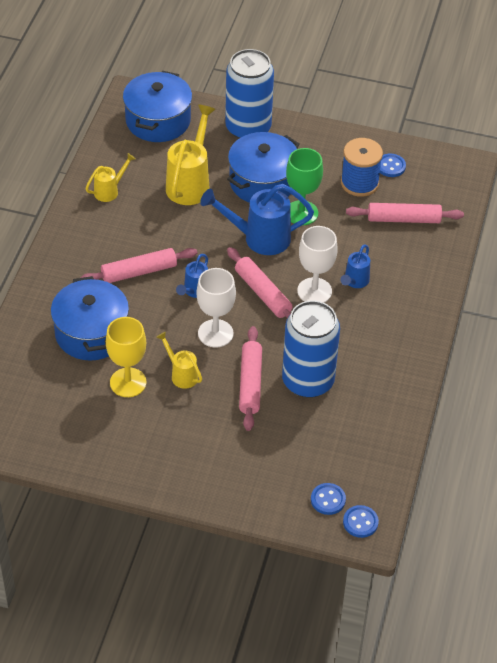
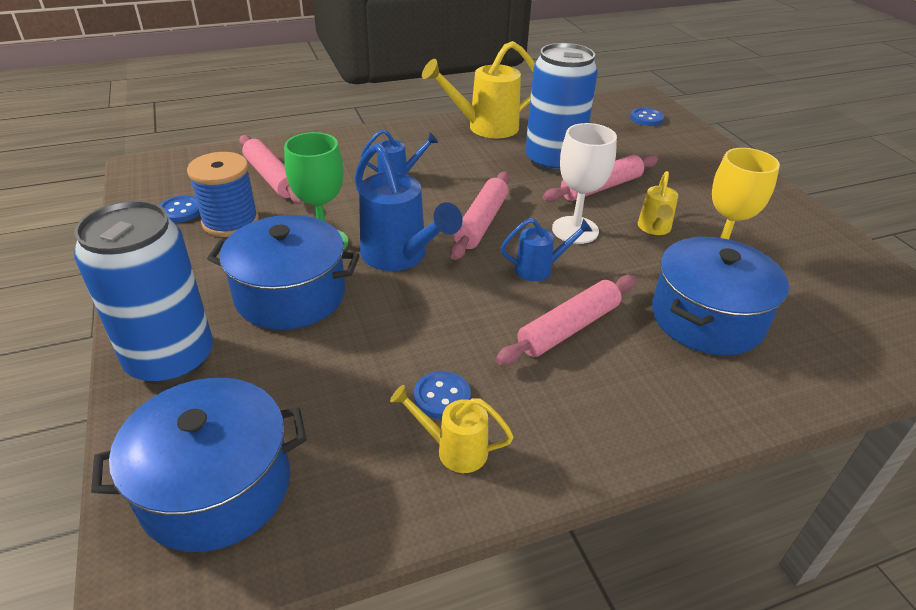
camera: 125 degrees left, 10 degrees down
(139, 272) = (568, 328): pink rolling pin -> pink rolling pin turned 75 degrees counterclockwise
(190, 183) = (352, 362): yellow watering can -> yellow watering can (485, 128)
(314, 291) = (439, 194): white goblet -> none
(360, 522) = (641, 103): blue button -> blue button (442, 396)

